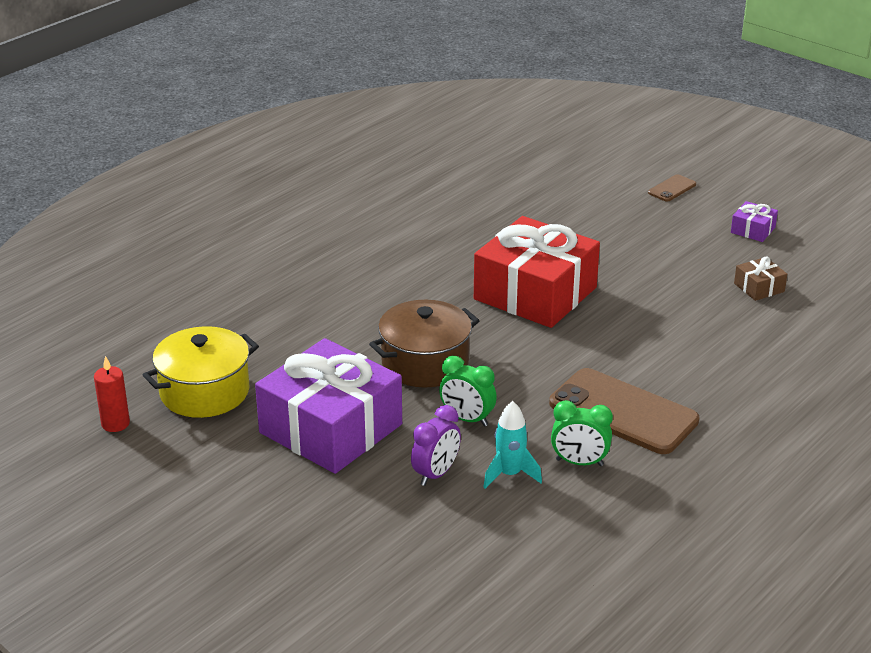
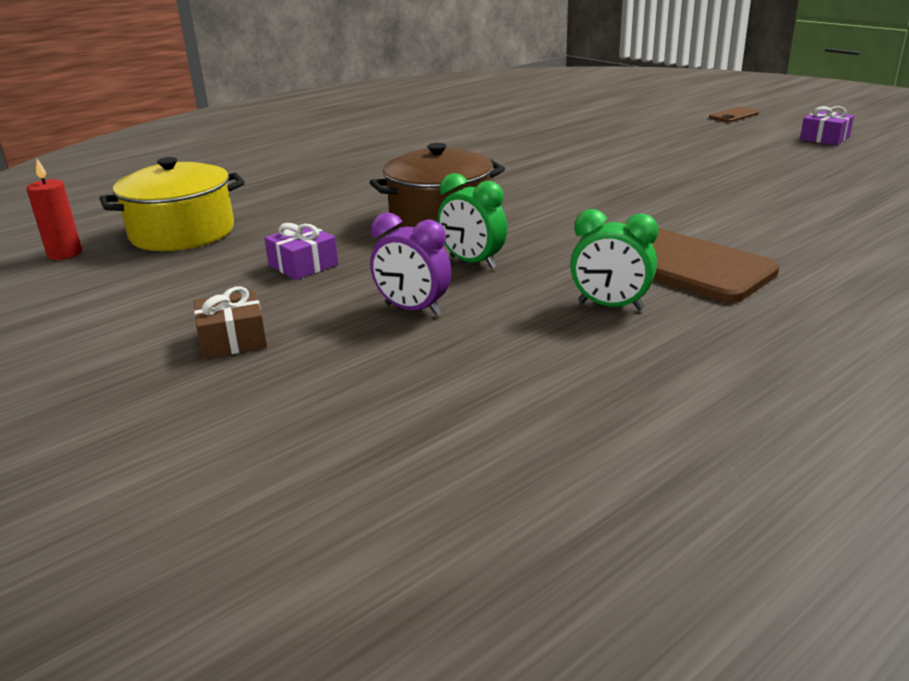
camera: 10 degrees right, 5 degrees down
(330, 428) = (303, 265): purple gift -> purple gift, size x0.40
(436, 474) = (413, 309): purple clock -> purple clock turned 75 degrees clockwise
(509, 474) = (511, 314): turquoise rocket -> none
(535, 293) = (580, 173): red gift -> none
(759, 287) = (839, 173): brown gift -> brown gift (233, 339)

